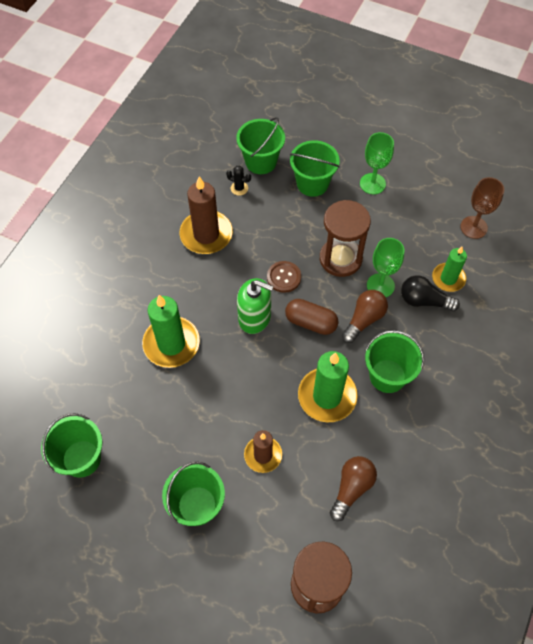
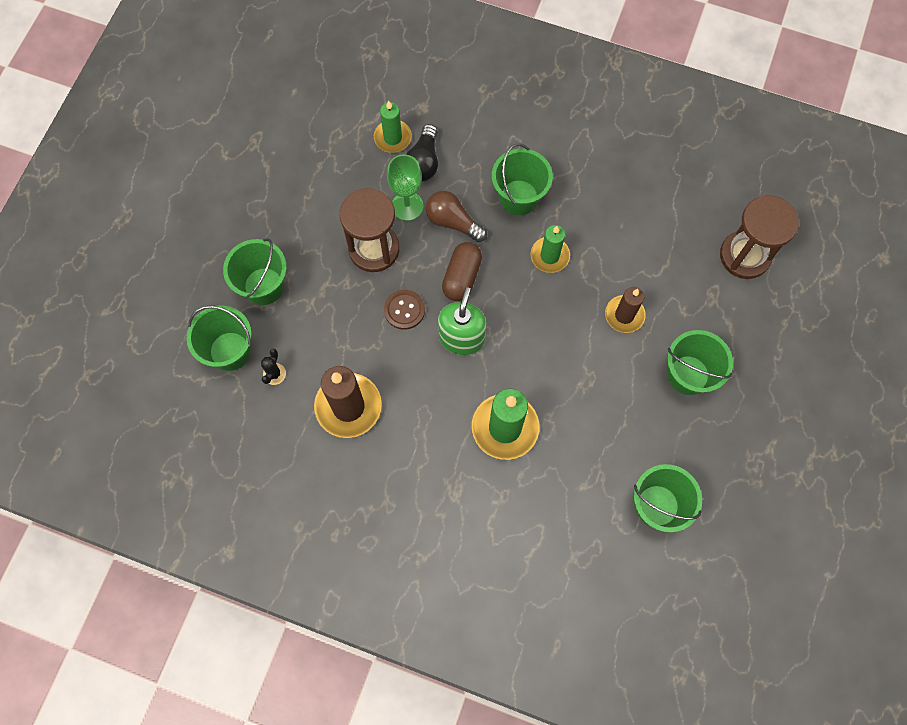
camera: 95 degrees left, 10 degrees up
(327, 396) = (549, 256): green candle -> green candle, size x0.62
(351, 488) = (646, 228): brown light bulb -> none
(372, 183) = (262, 217): green goblet -> none
(473, 227) = (321, 110): brown goblet -> none

